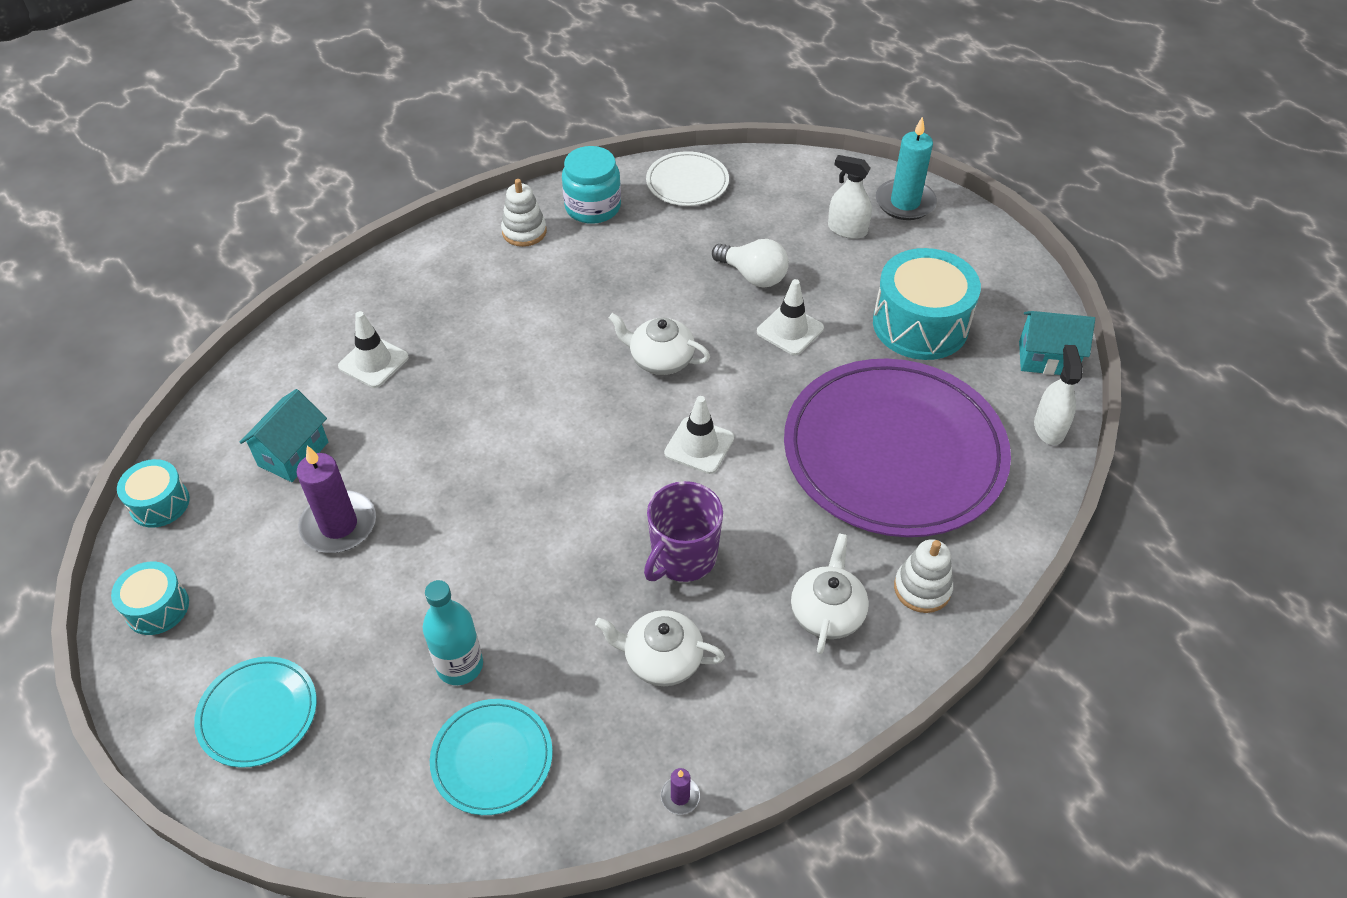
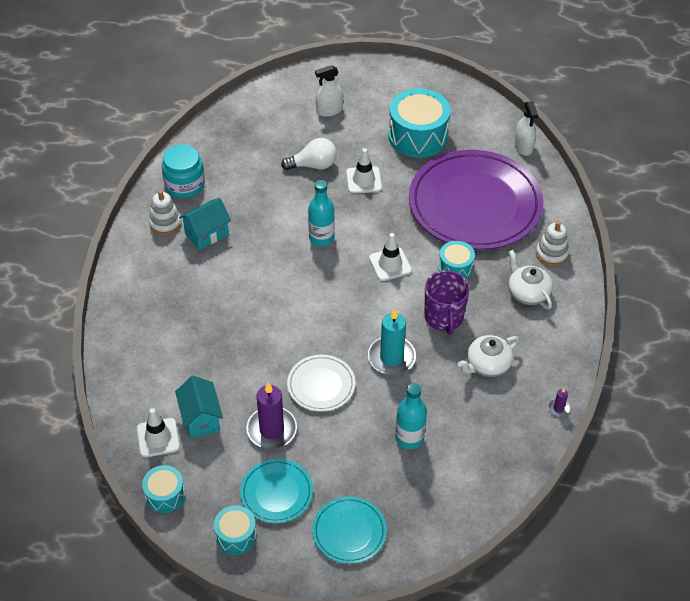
camera: 45 degrees left, 0 degrees up
(373, 362) = (178, 345): white traffic cone -> white traffic cone (158, 438)
(492, 758) = (471, 459): turquoise plate -> turquoise plate (276, 493)
(660, 359) = (321, 238): white teapot -> turquoise bottle
(687, 182) = (218, 138): white plate -> white plate (321, 385)
(773, 509) = (455, 267): none -> turquoise drum
(905, 202) = (340, 78): turquoise candle -> turquoise candle (391, 357)
(1047, 359) = (488, 115): turquoise house -> turquoise house (207, 234)
(1049, 428) = (523, 147): white spray bottle -> white spray bottle turned 150 degrees counterclockwise

